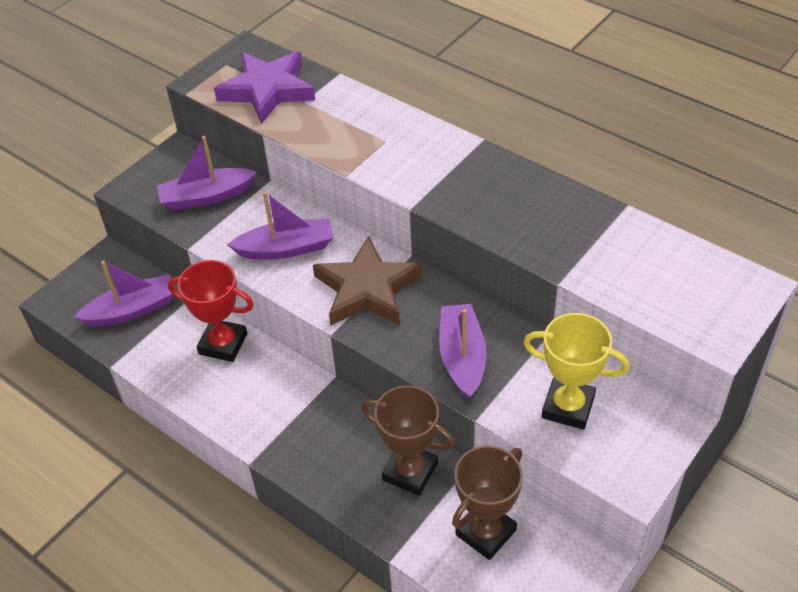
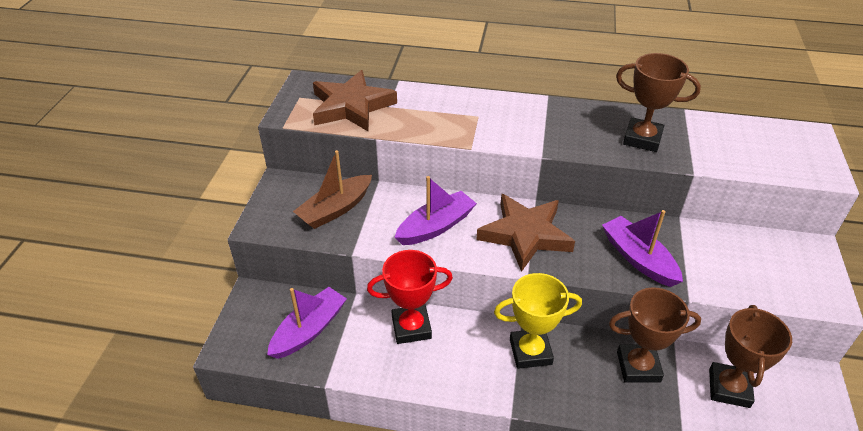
camera: 30 degrees left, 5 degrees down
(206, 197) = (335, 209): purple boat -> brown boat
(267, 90) = (351, 106): purple star -> brown star
(539, 224) = (642, 139): none -> brown trophy
(568, 407) = (740, 265): yellow trophy -> yellow trophy (530, 352)

